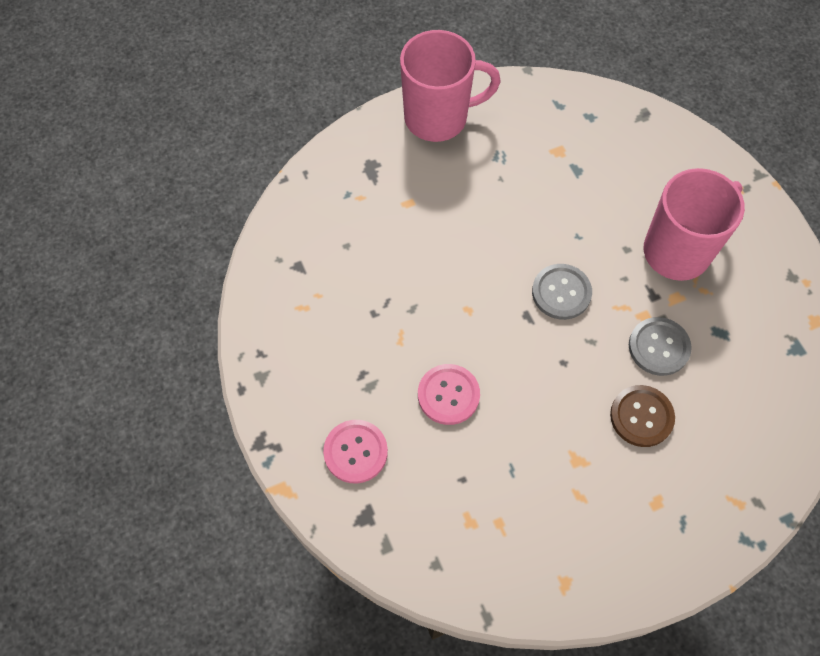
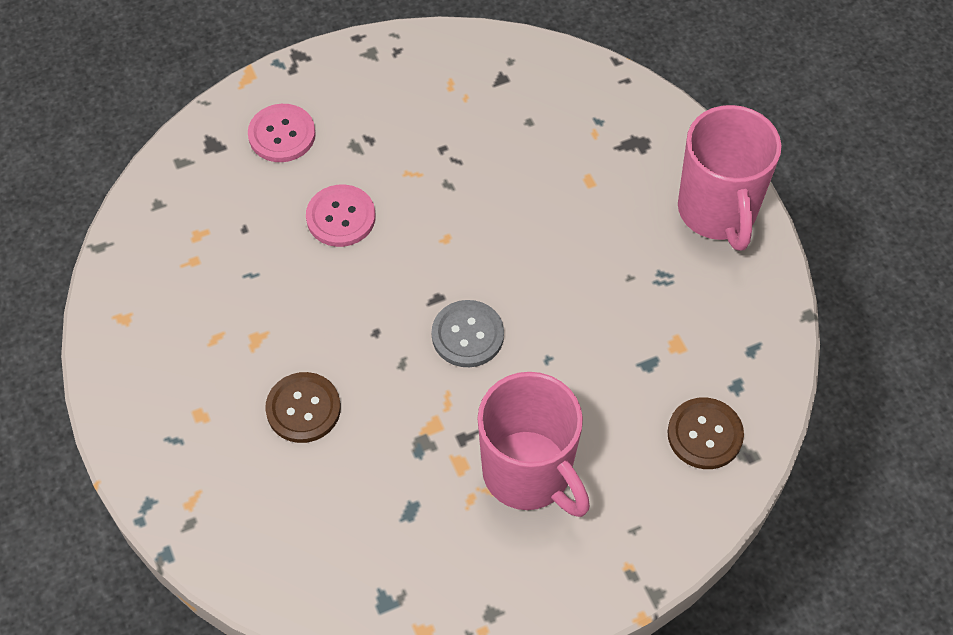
camera: 90 degrees right, 5 degrees down
(632, 138) = (705, 434): none -> brown button
(659, 347) = (392, 436): grey button -> none

